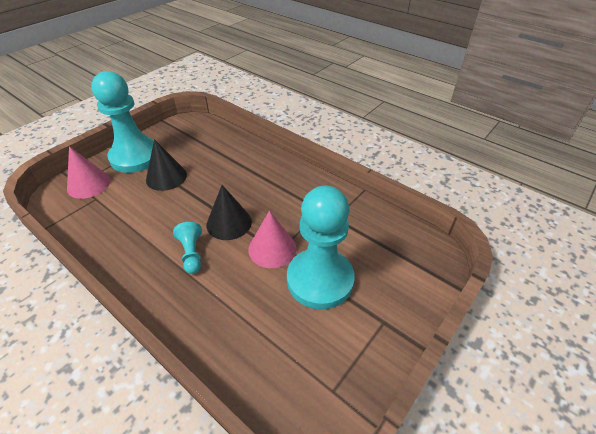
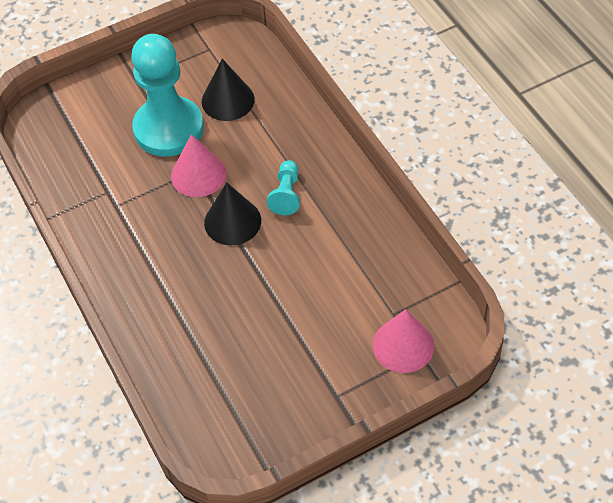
camera: 155 degrees left, 10 degrees up
(135, 157) = (331, 386): turquoise pawn -> none
(166, 177) = (292, 325): black cone -> black cone (228, 100)

